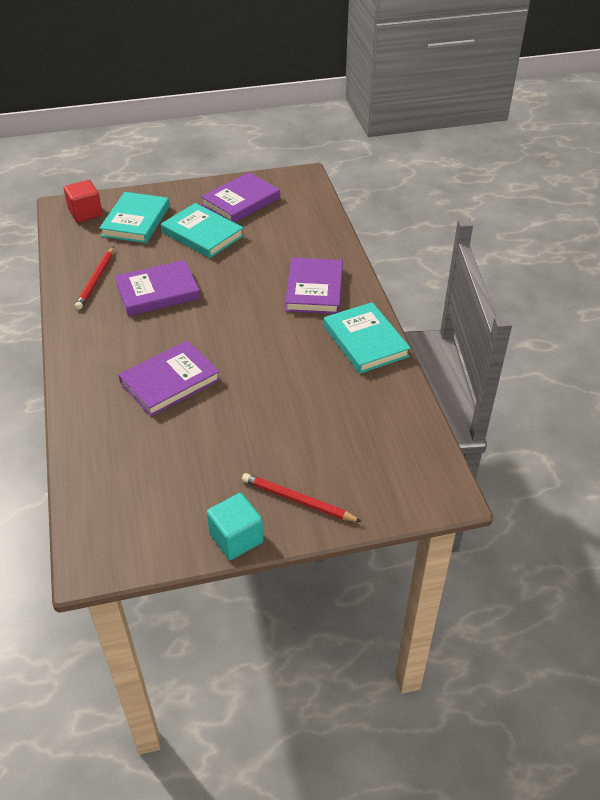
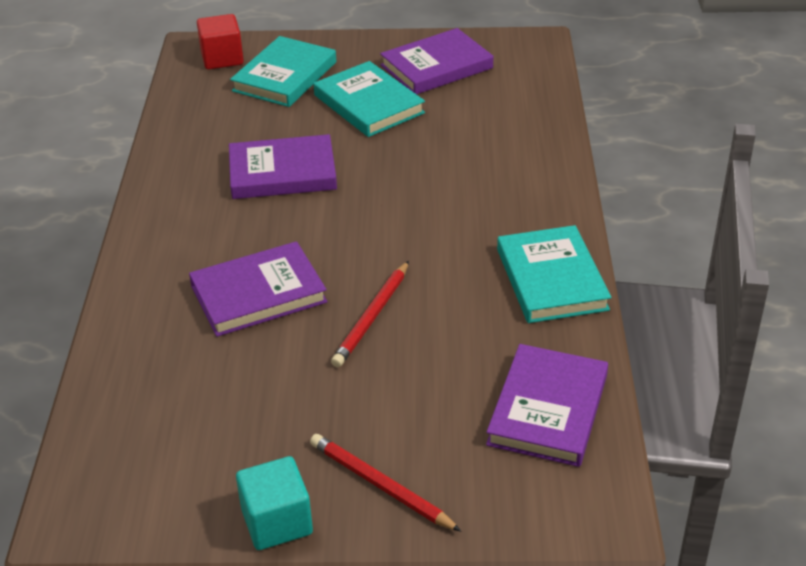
camera: 15 degrees right, 5 degrees down
(96, 280) = (206, 146): red pencil -> red pencil (372, 316)
(314, 289) = (501, 198): purple book -> purple book (548, 410)

